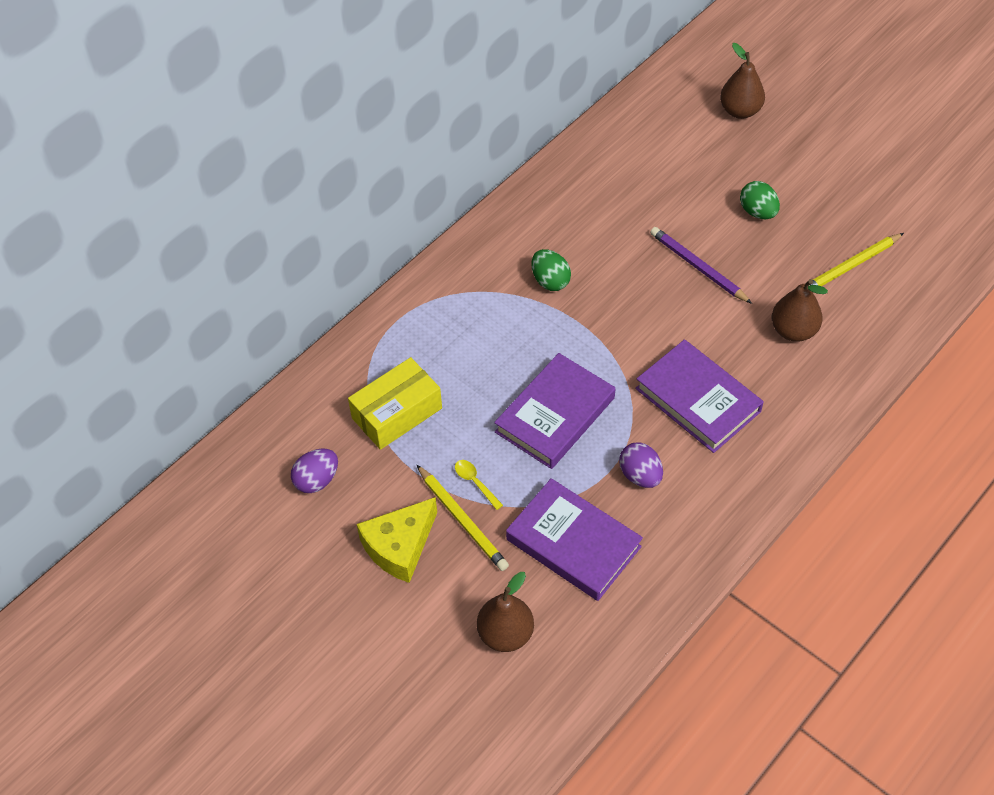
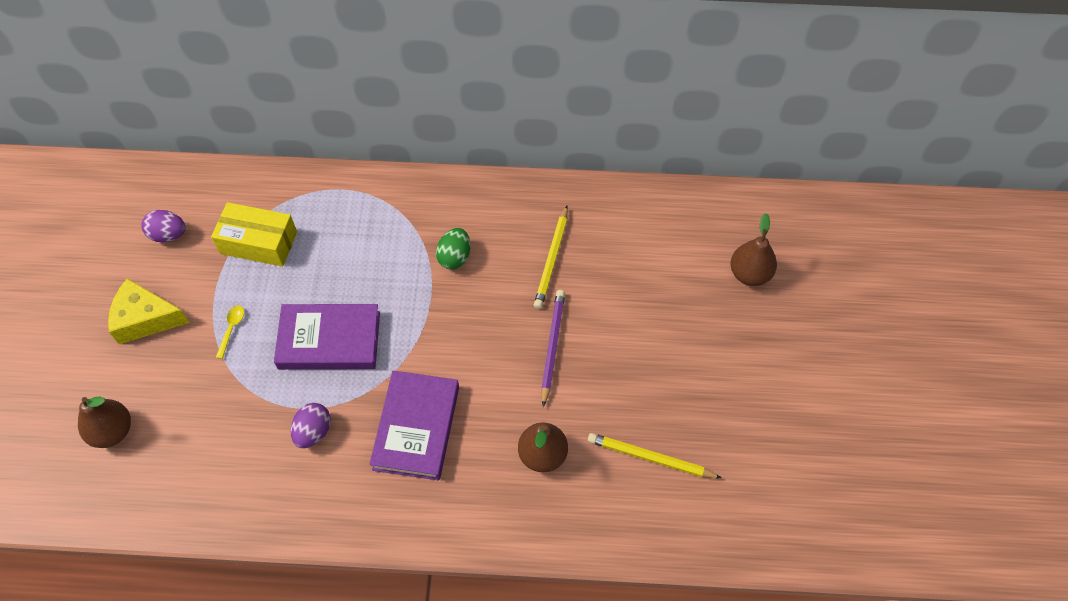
camera: 50 degrees right, 5 degrees up
(462, 520) = (193, 342): yellow pencil -> yellow pencil (552, 259)
(573, 543) = (220, 425): purple book -> none
(757, 212) = (648, 353): green egg -> none

